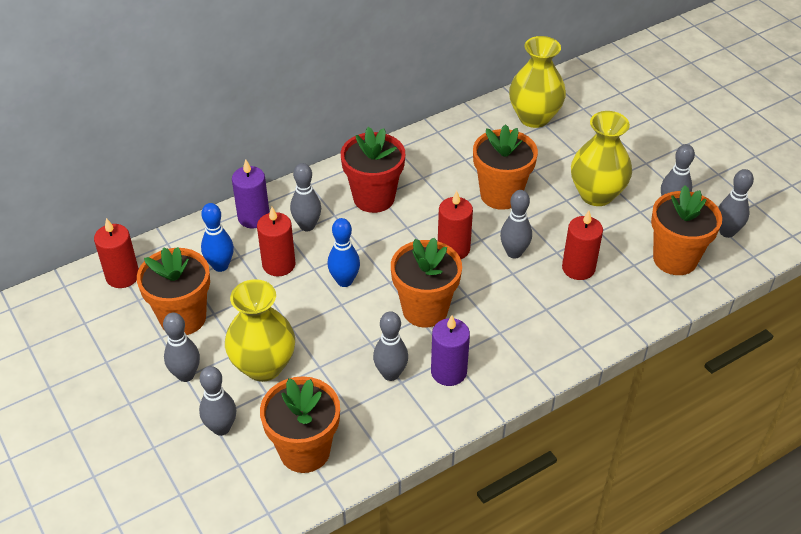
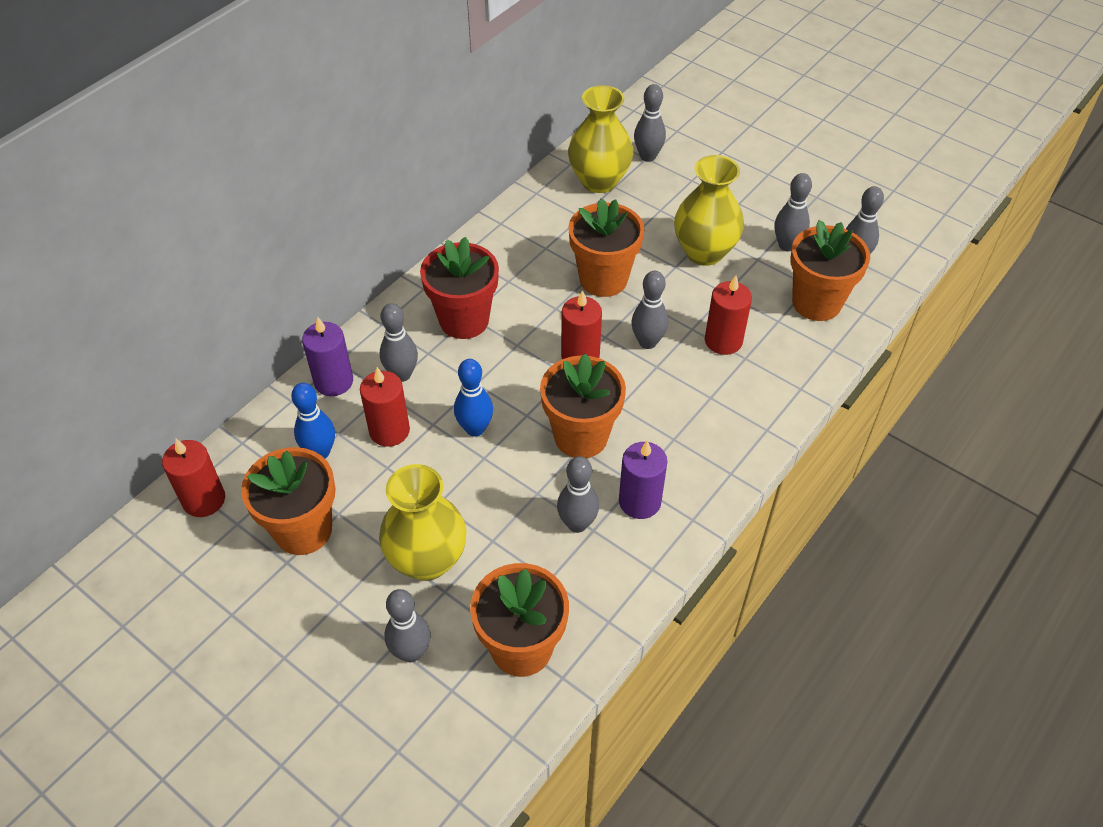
camera: 20 degrees left, 5 degrees up
(186, 375) = (339, 600): grey bowling pin -> grey bowling pin (648, 156)

